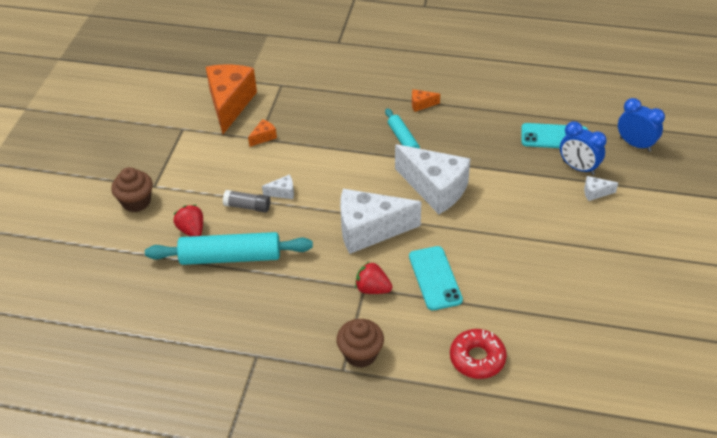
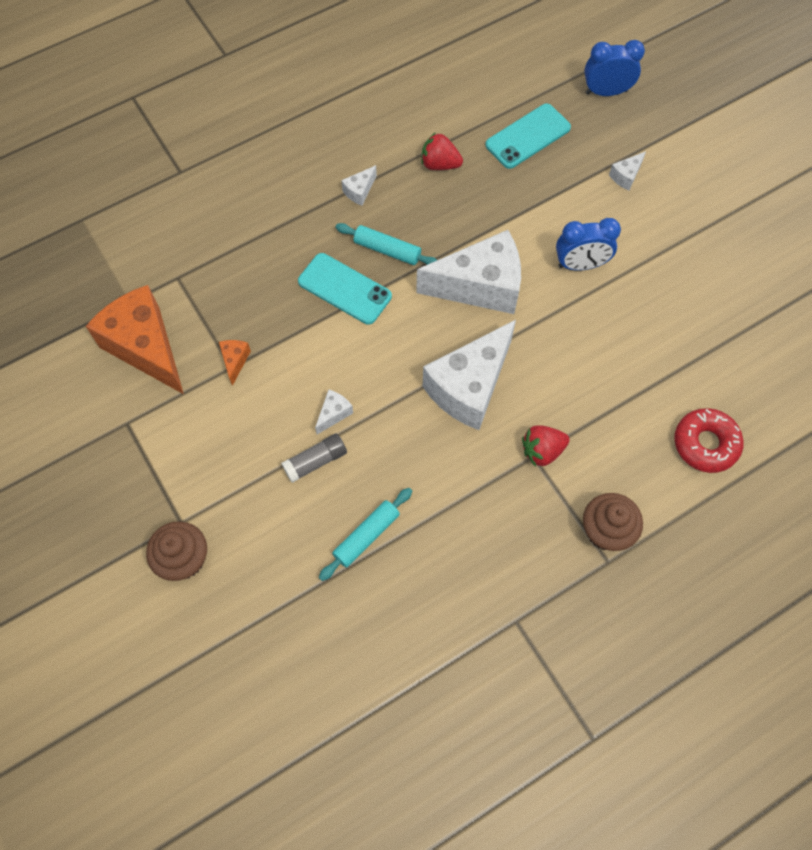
camera: 45 degrees left, 20 degrees up
(192, 230) = (288, 540): red strawberry -> red strawberry (439, 164)
(230, 257) = (366, 536): turquoise rolling pin -> turquoise rolling pin, size x0.56
(421, 104) = (359, 191): orange cheese -> white cheese
(435, 278) = (584, 390): turquoise phone -> turquoise phone (344, 289)
(578, 168) = (584, 158): blue clock -> blue clock (580, 264)

